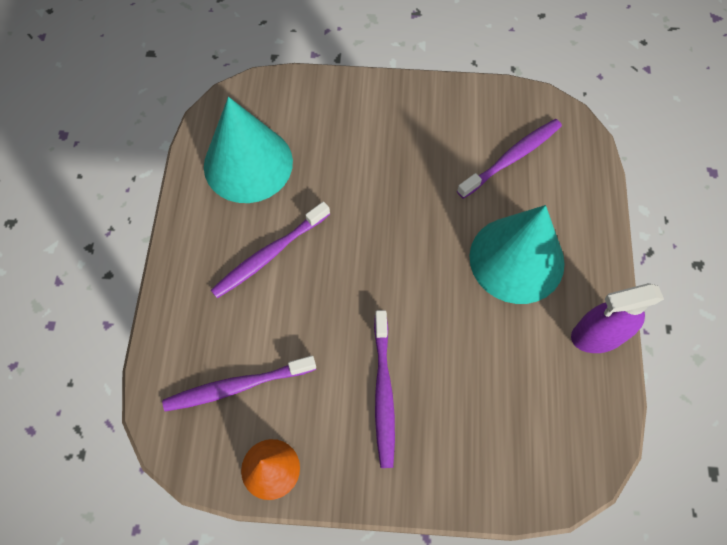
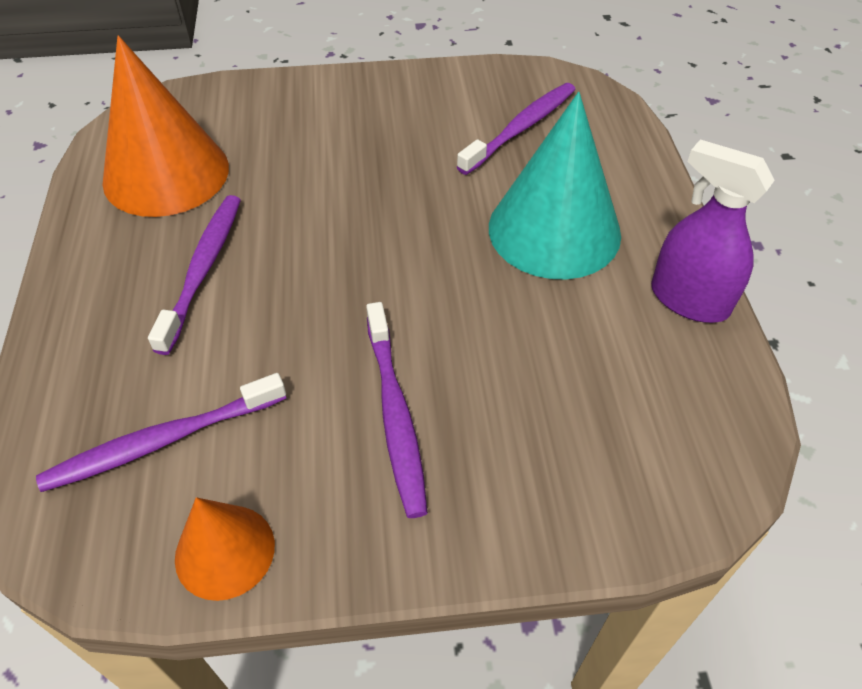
camera: 10 degrees left, 15 degrees down
(248, 163) = (166, 174): turquoise cone -> orange cone
(269, 255) = (203, 269): purple toothbrush -> purple toothbrush turned 150 degrees clockwise
(597, 335) = (689, 300): purple spray bottle -> purple spray bottle turned 60 degrees clockwise

